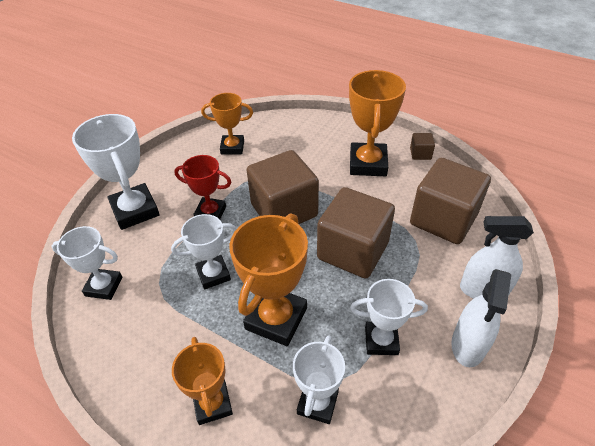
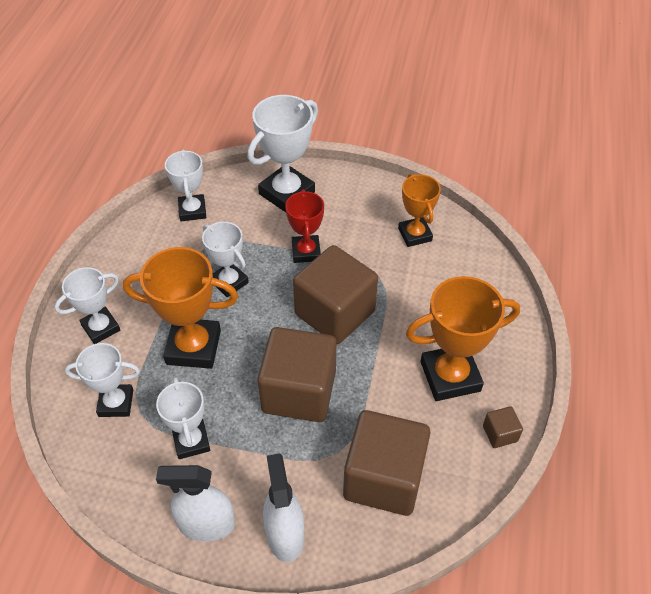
camera: 70 degrees right, 5 degrees up
(212, 403) = (101, 328): orange trophy -> white trophy

